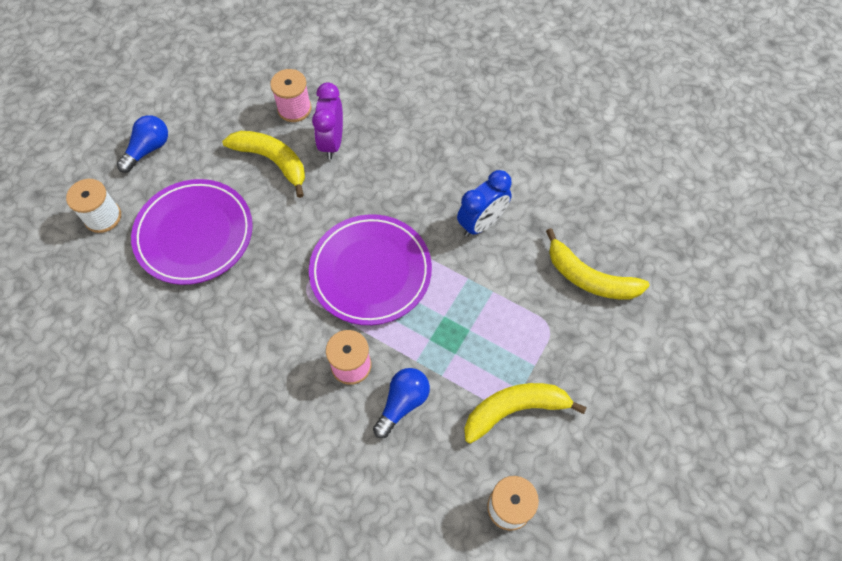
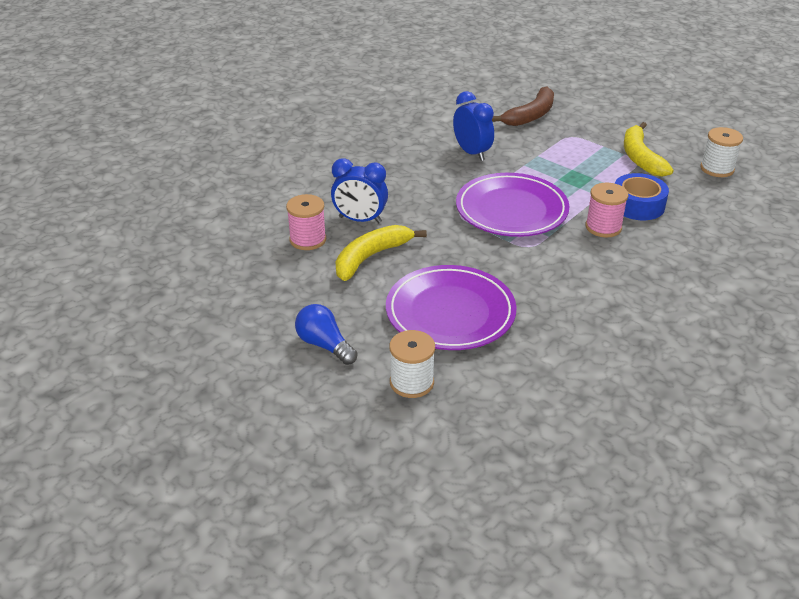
camera: 80 degrees left, 25 degrees down
(332, 142) = (360, 220): purple clock -> blue clock
(402, 403) = (637, 205): blue light bulb -> blue tape
(589, 278) = (530, 115): yellow banana -> brown banana

